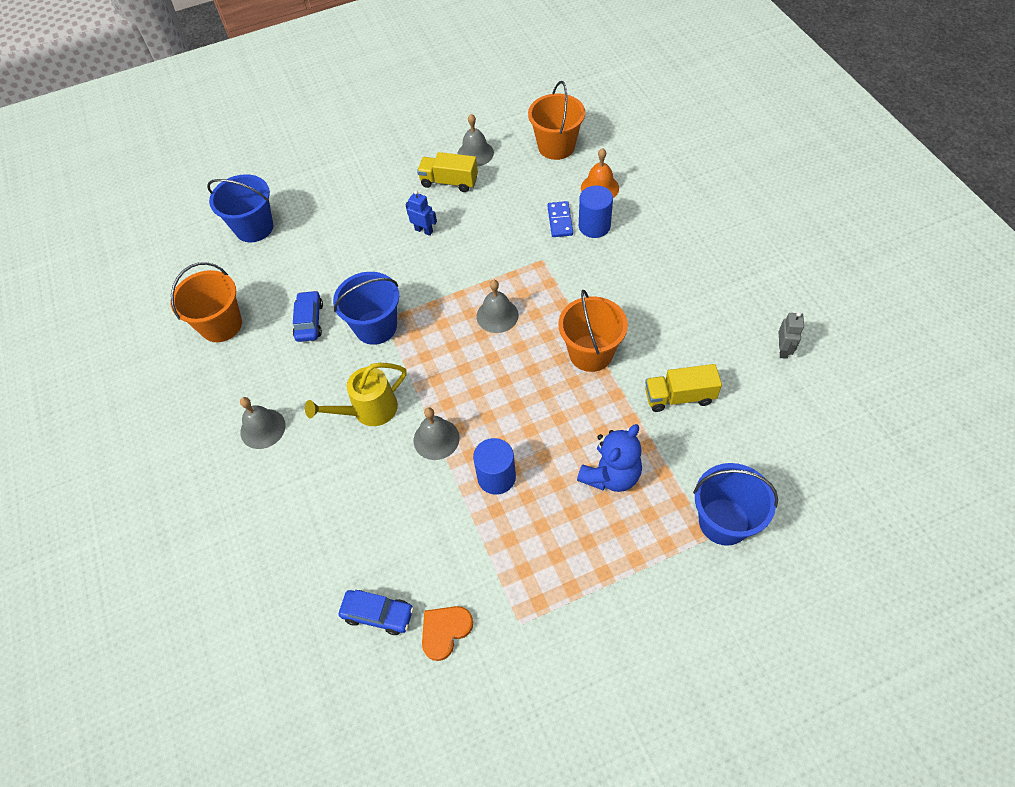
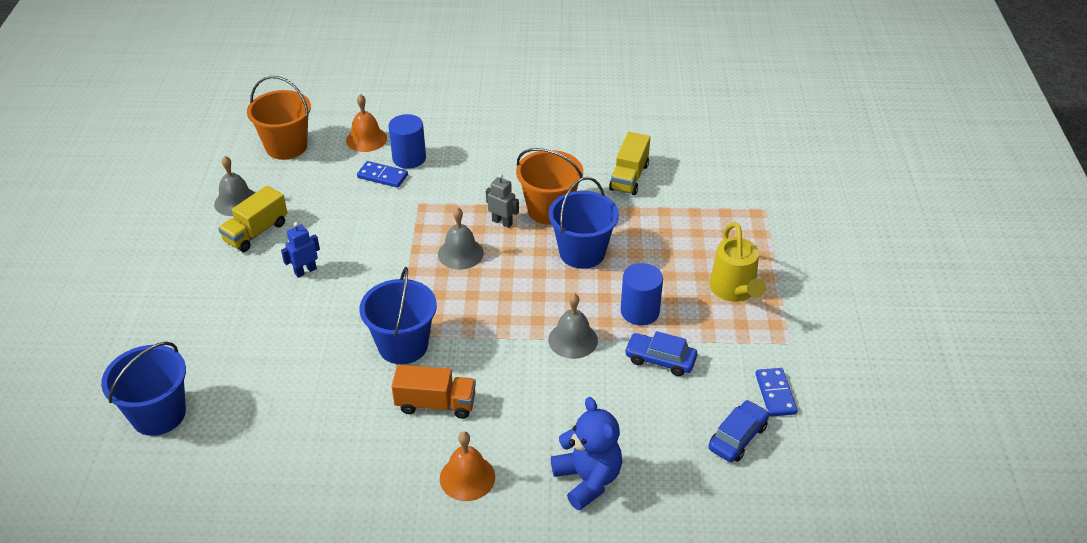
camera: 70 degrees left, 15 degrees down
(221, 325) = (287, 483): orange bucket -> none
(263, 428) = (467, 477): grey bell -> orange bell
(309, 321) = (350, 398): blue car -> blue car (660, 360)
(326, 375) = (436, 404): none -> orange truck
(368, 411) = (505, 381): yellow watering can -> yellow watering can (734, 291)
(445, 631) = (775, 394): orange heart -> blue domino
(611, 475) = (679, 241): blue teddy bear -> blue teddy bear (587, 479)
(723, 521) = (755, 197): blue bucket -> blue bucket (582, 253)
(783, 350) = (623, 110): grey robot -> grey robot (502, 222)

